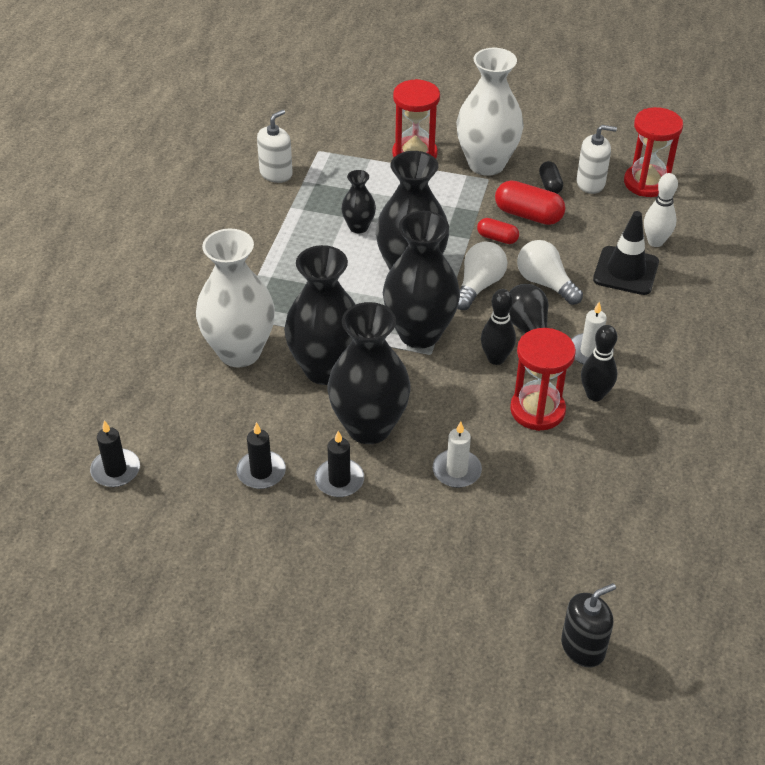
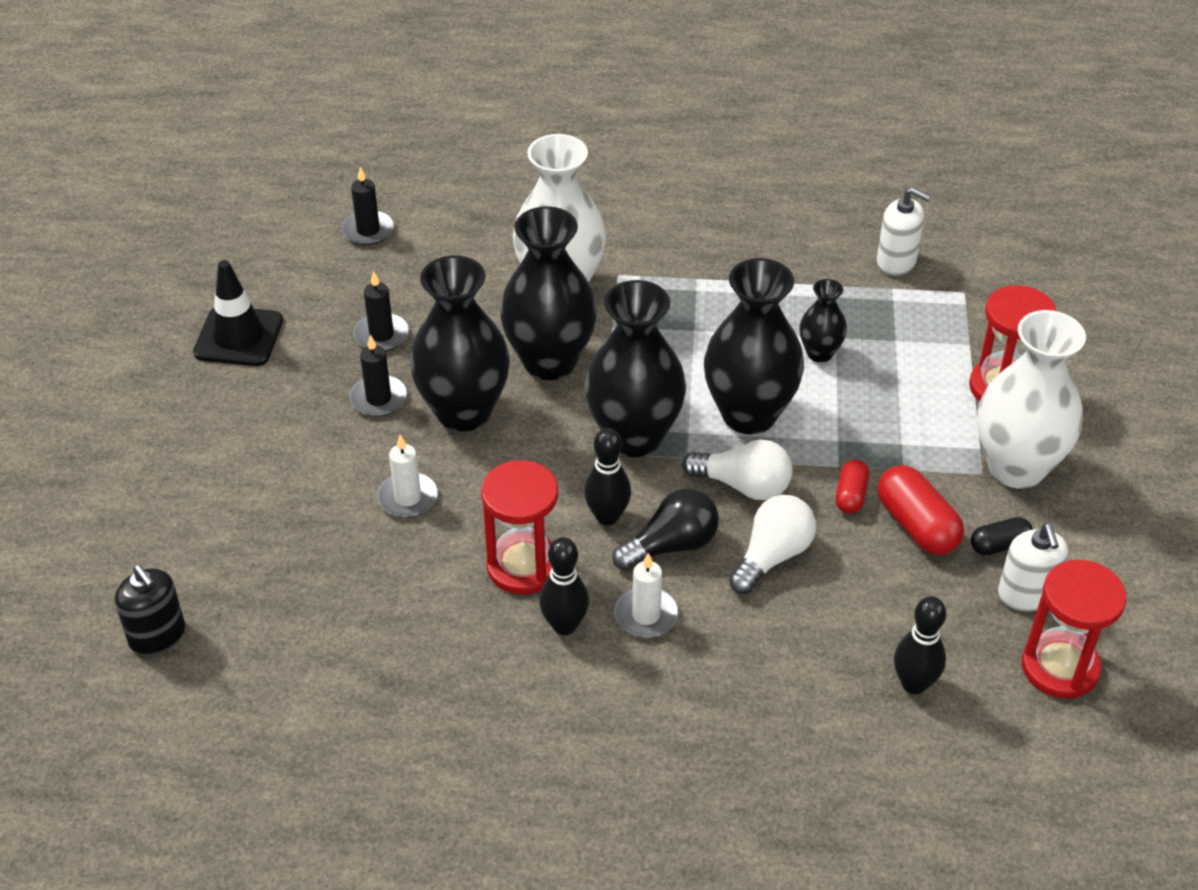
camera: 80 degrees right, 0 degrees up
(528, 215) = (916, 525): red capsule -> red capsule turned 45 degrees counterclockwise
(626, 271) = (831, 649): black traffic cone -> black traffic cone (239, 337)
(655, 242) = (914, 684): white bowling pin -> black bowling pin

